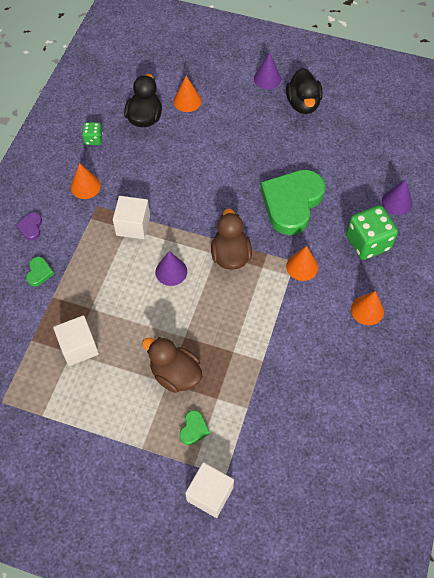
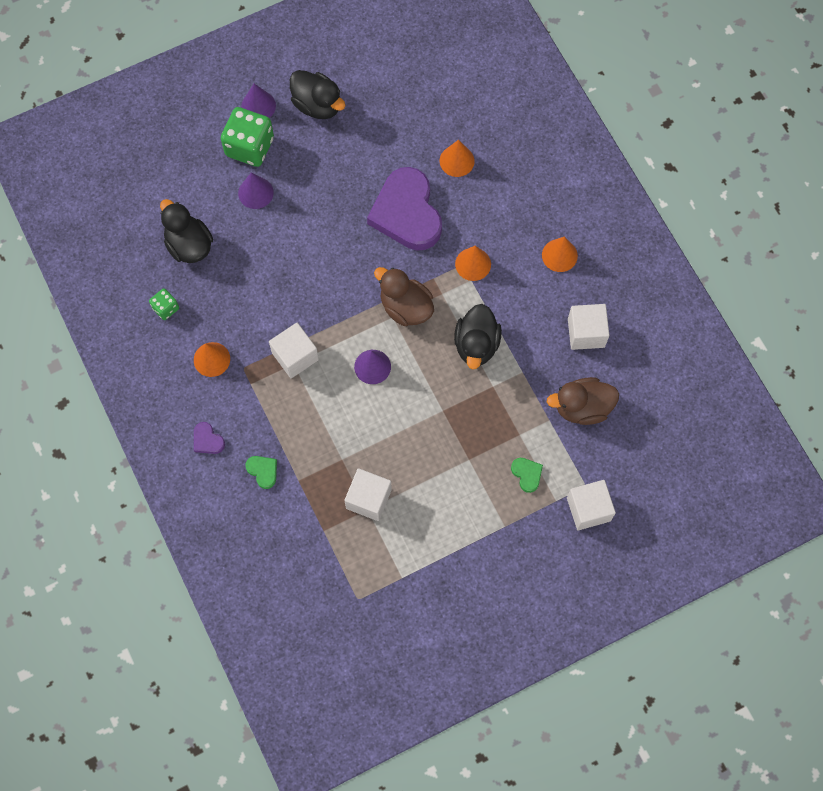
camera: 45 degrees left, 10 degrees up
(175, 374) = (468, 447): brown duck -> brown duck (582, 407)
(187, 101) = (209, 193): orange cone -> orange cone (457, 161)
(250, 316) = (476, 345): none -> black duck
(292, 203) = (407, 213): green heart -> purple heart
(334, 375) = (586, 333): none -> white cube
(367, 242) = (503, 194): green dice -> green dice (249, 147)
(397, 202) = (491, 134): purple cone -> purple cone (255, 192)

